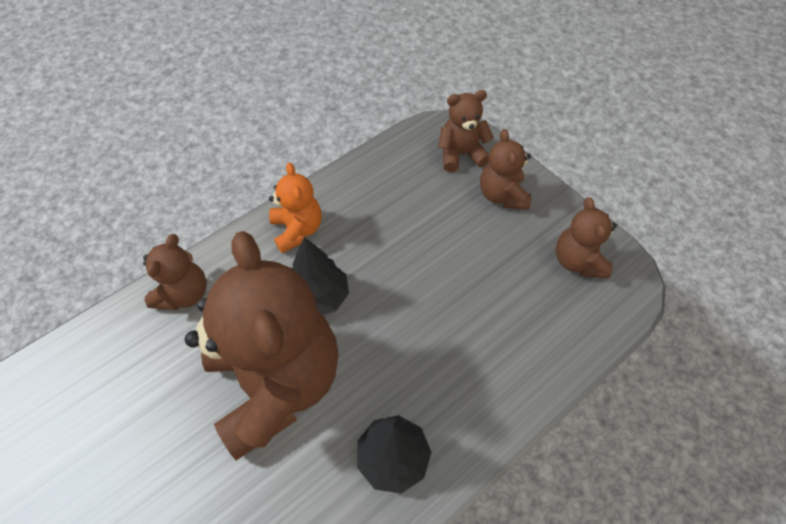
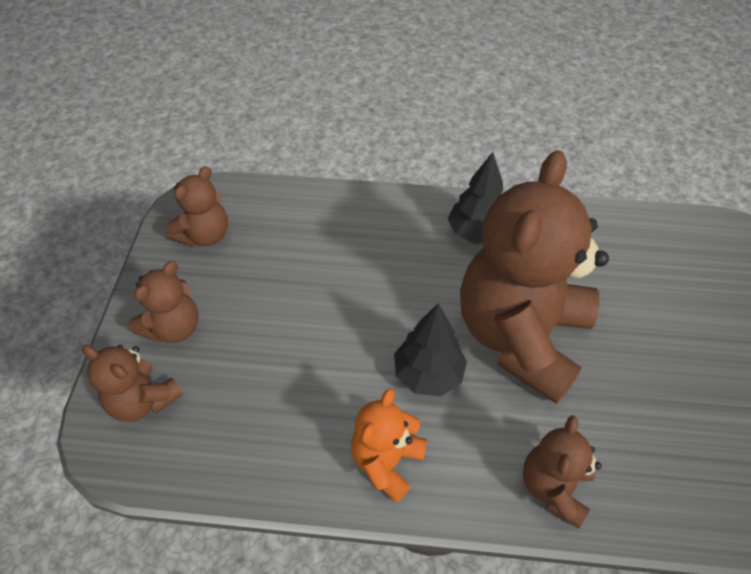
camera: 135 degrees left, 5 degrees down
(184, 294) = (554, 487): brown teddy bear -> brown teddy bear turned 45 degrees counterclockwise

